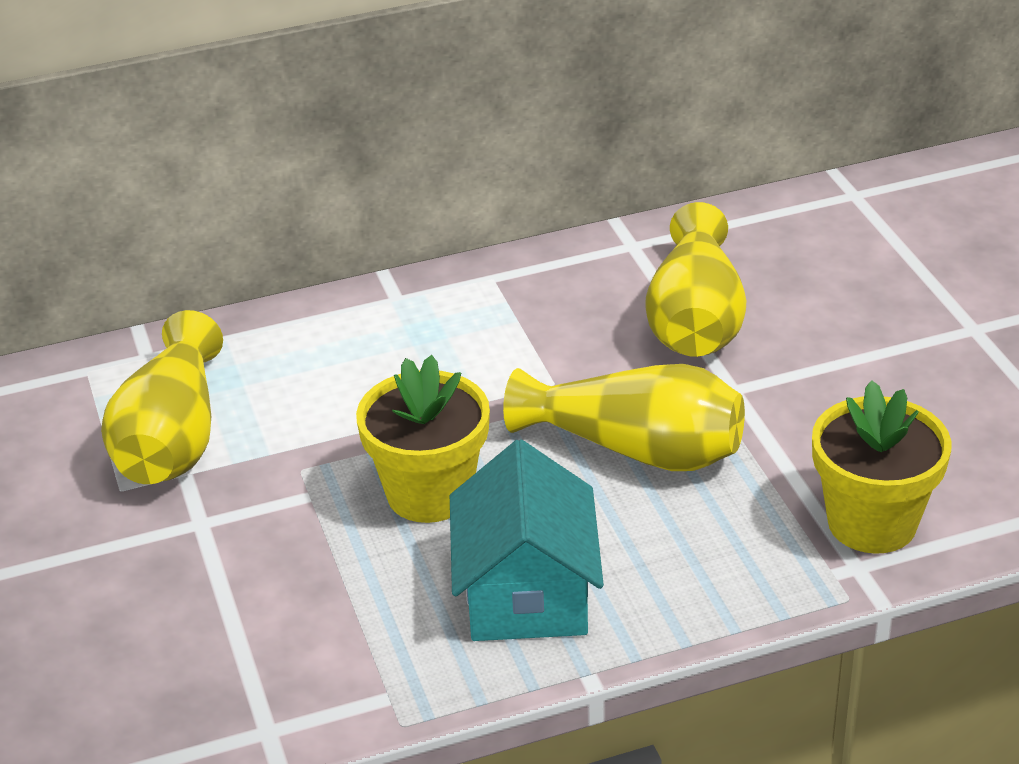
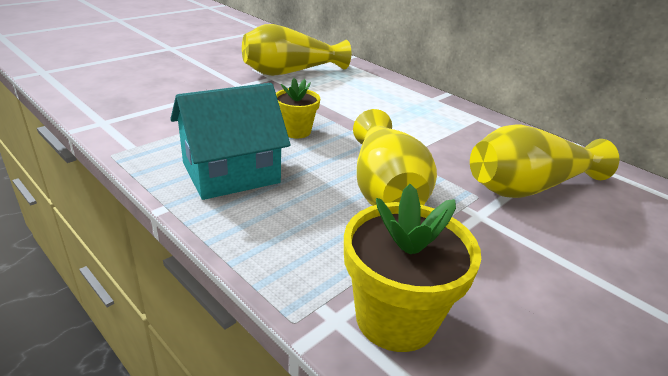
camera: 60 degrees right, 5 degrees down
(429, 493) = (296, 131): yellow flower pot -> yellow flower pot, size x0.61

